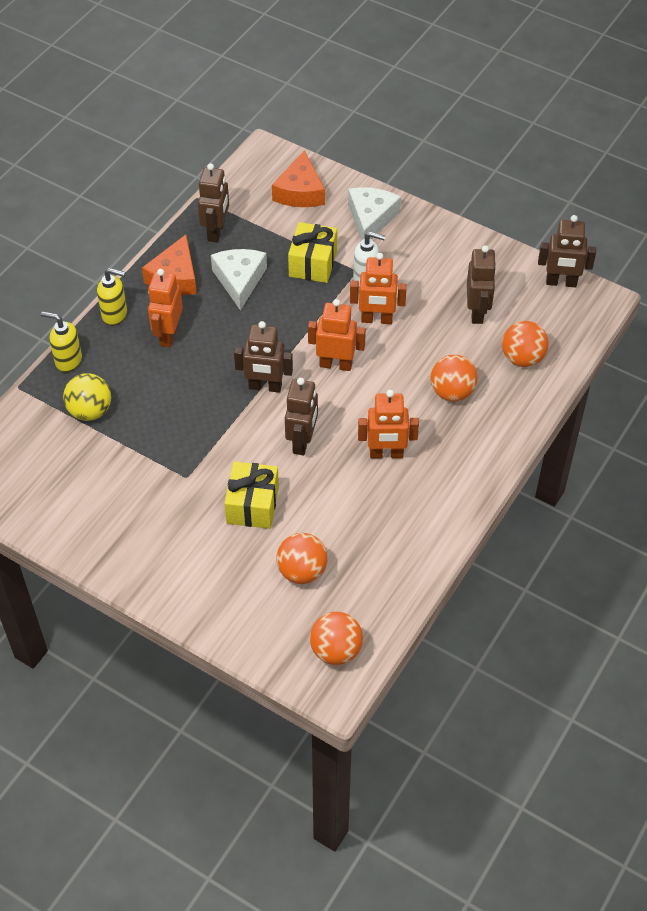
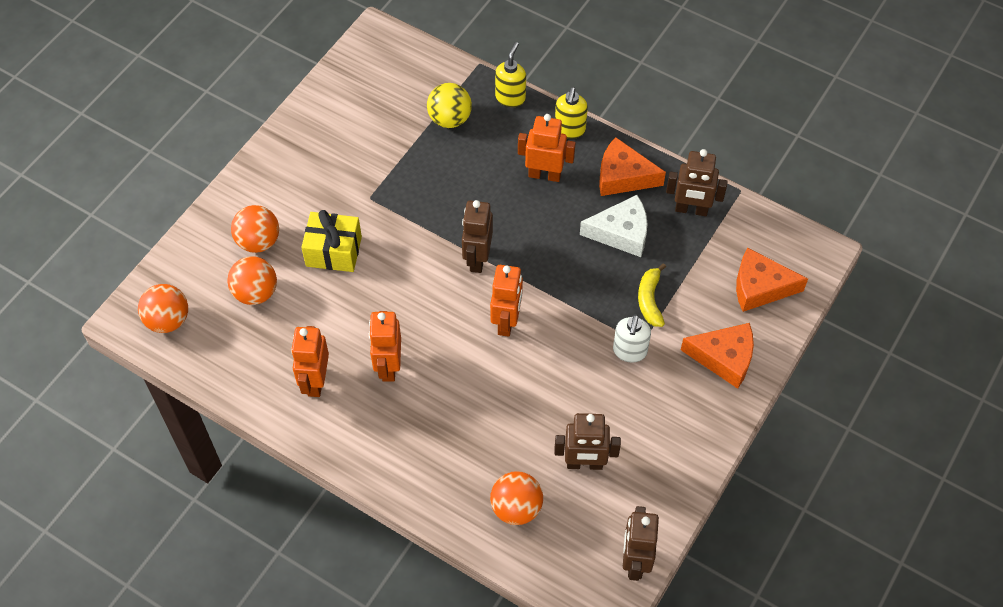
camera: 90 degrees right, 5 degrees up
(302, 442) = (407, 292): brown robot -> none
(313, 263) = (650, 300): yellow gift -> yellow banana
(371, 218) = (724, 358): white cheese -> orange cheese
(376, 319) = (570, 361): orange robot -> orange robot (315, 381)
(452, 392) = (468, 432): orange ball -> orange ball (258, 241)

